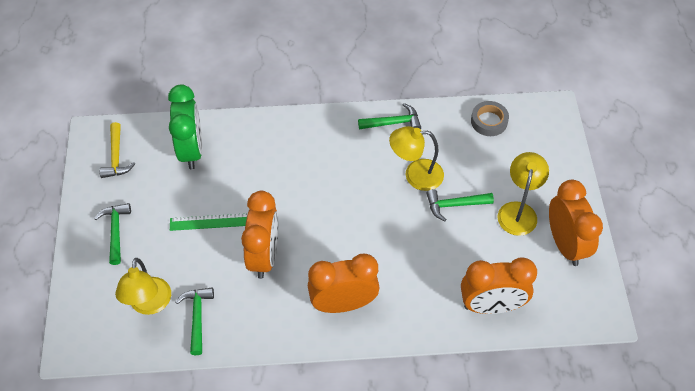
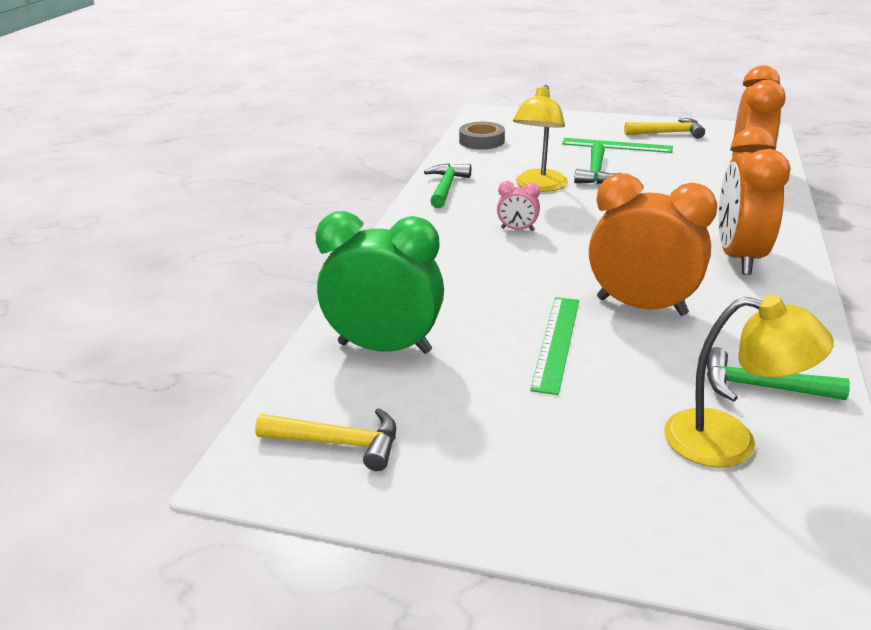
camera: 70 degrees left, 25 degrees down
(115, 231) = (535, 467): green hammer -> none
(342, 177) = (517, 229): none -> pink clock
(518, 211) = (616, 145): yellow lamp -> green ruler
(565, 244) = (668, 133): orange clock -> yellow hammer

